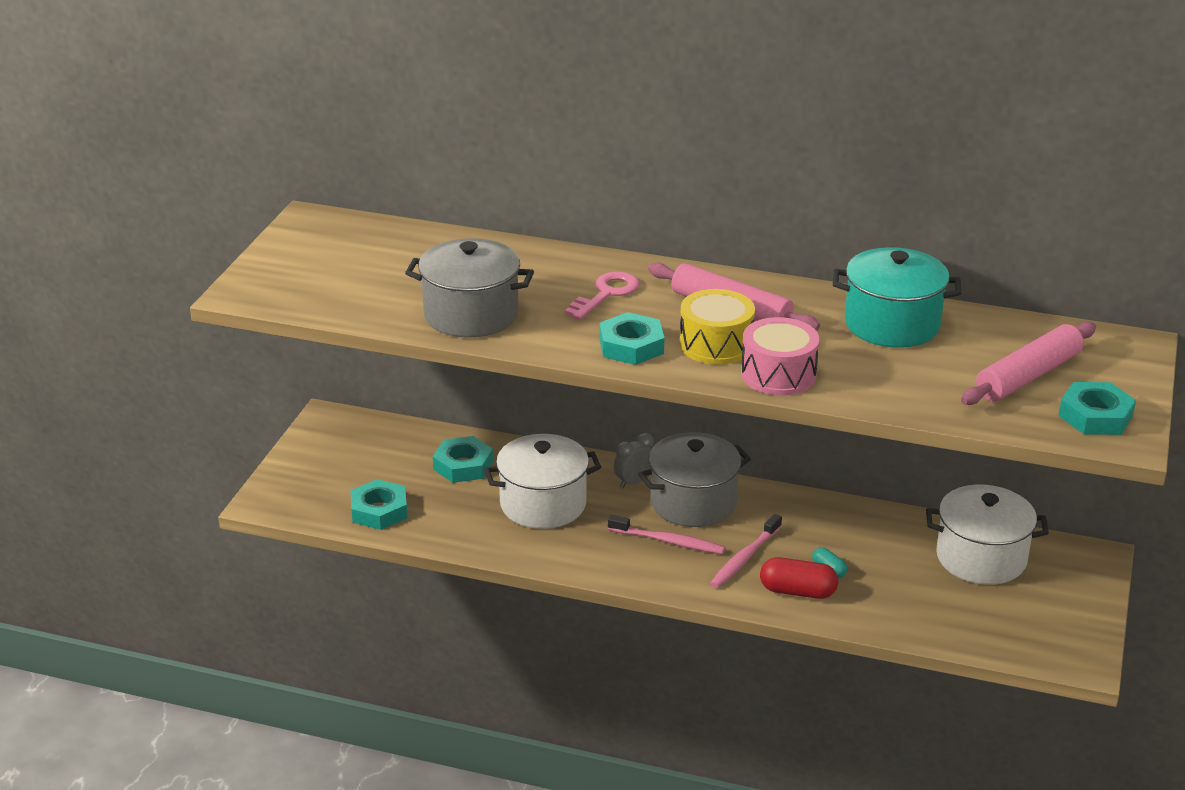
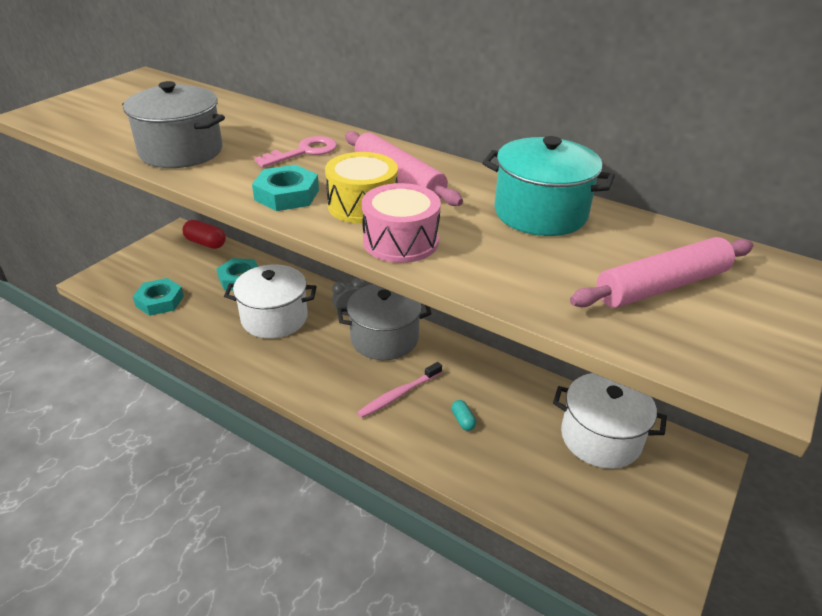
camera: 15 degrees right, 5 degrees up
(669, 541) = (347, 367): pink toothbrush -> none
(797, 591) = (427, 436): red capsule -> red capsule (205, 243)
(1095, 416) = (729, 346): turquoise nut -> none

